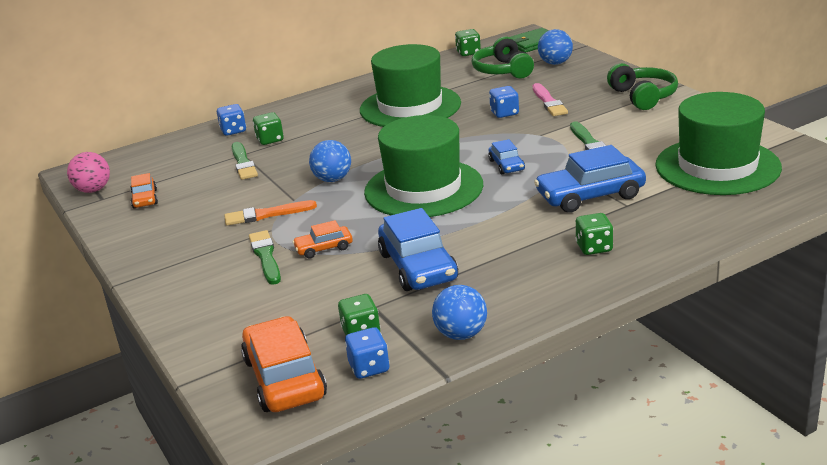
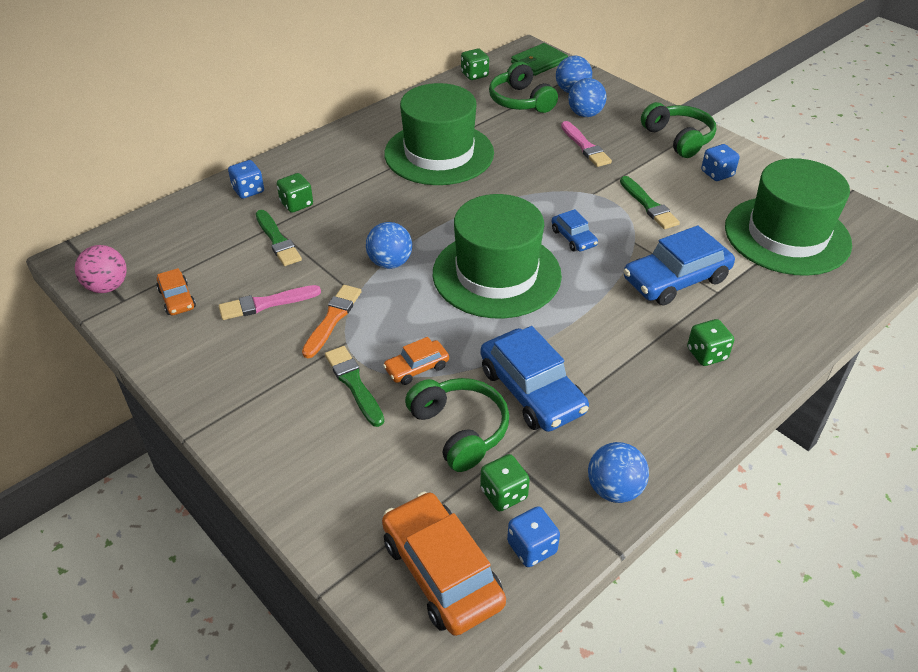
camera: 15 degrees left, 15 degrees up
(215, 203) = (266, 304): none -> pink brush
(266, 214) = (332, 319): orange brush -> orange brush turned 135 degrees clockwise
(342, 289) = (459, 430): none -> green headphones
(504, 113) = (544, 162): blue dice -> blue dice (717, 174)
(560, 79) = (585, 114): none -> blue ball

